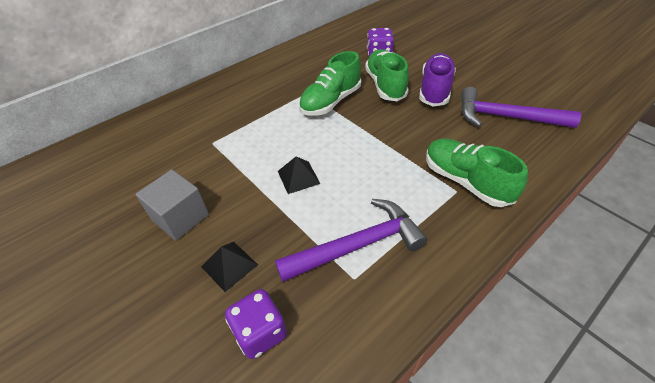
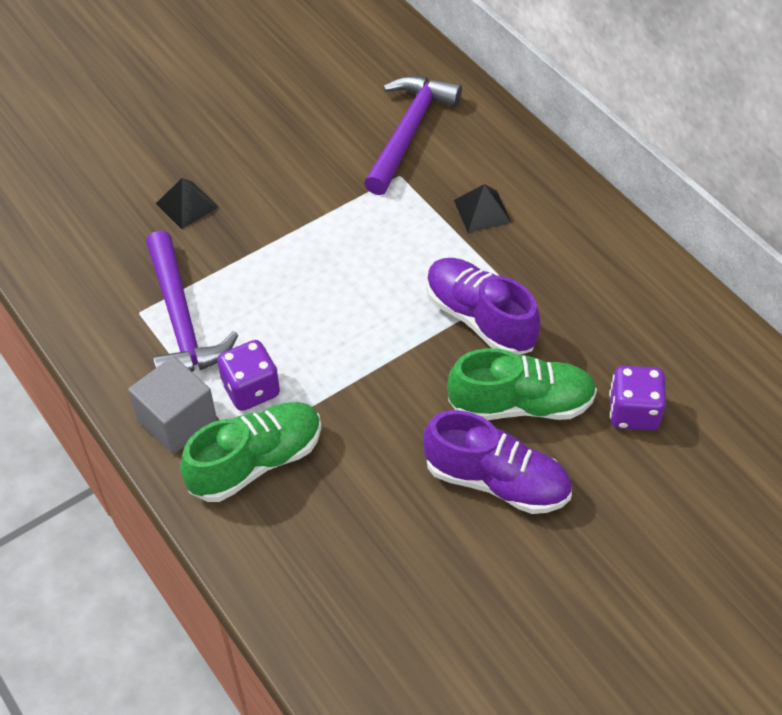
camera: 95 degrees right, 5 degrees up
(180, 217) = (267, 158): grey cube -> grey cube (177, 421)
(260, 332) = (103, 232): purple dice -> purple dice (251, 389)
(298, 177) = (309, 269): black pyramid -> black pyramid (482, 211)
(330, 102) = (479, 318): green shoe -> purple shoe
(505, 117) = (396, 571): purple hammer -> purple hammer (408, 132)

